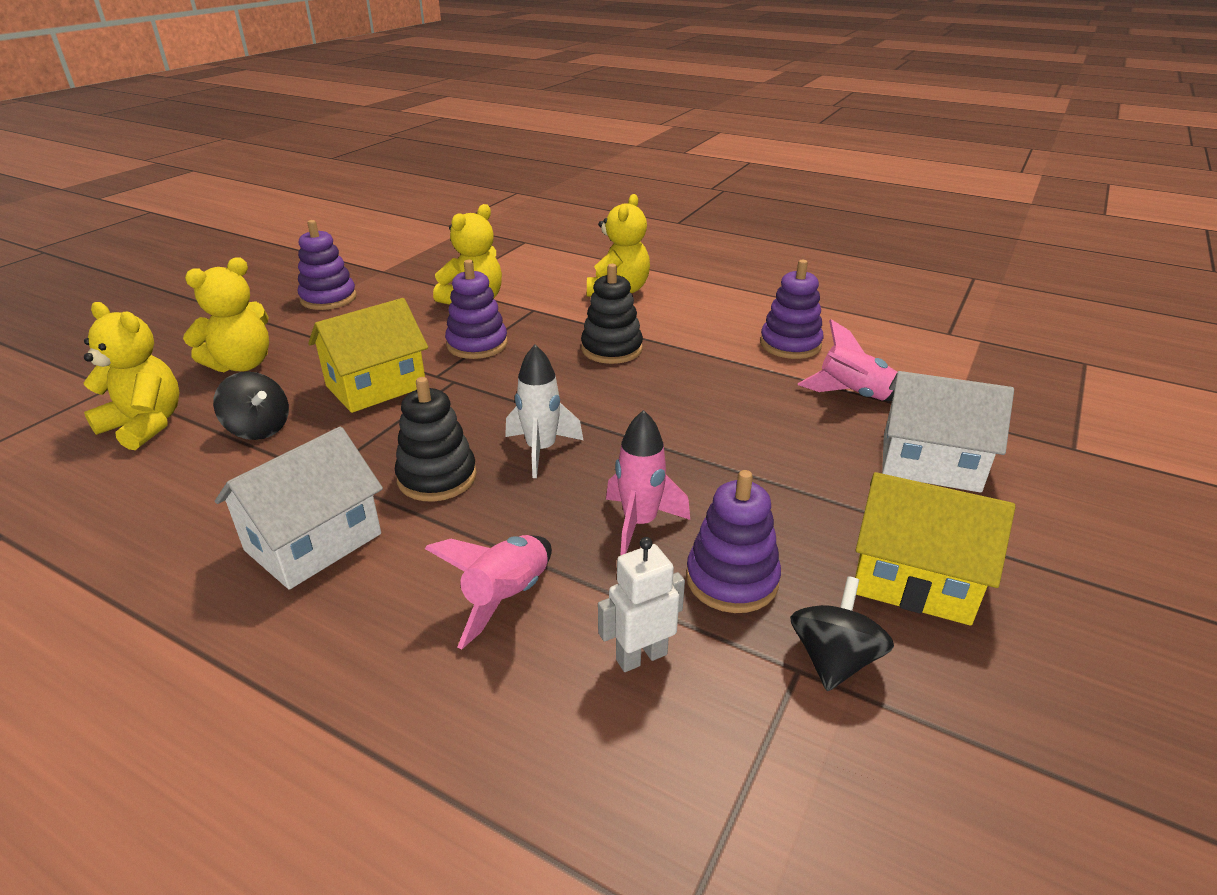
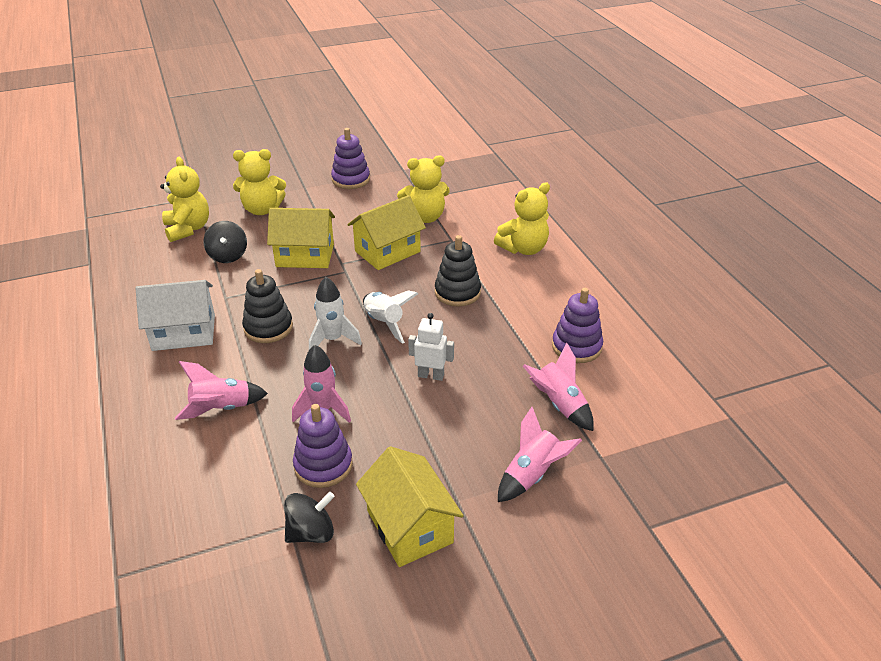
camera: 40 degrees right, 5 degrees up
(477, 344) = (387, 251): purple stacking toy -> yellow house
(577, 408) = (384, 323): none -> white rocket
(641, 656) = (237, 472): white robot -> white robot (431, 375)
(930, 462) = (532, 475): white house -> pink rocket

